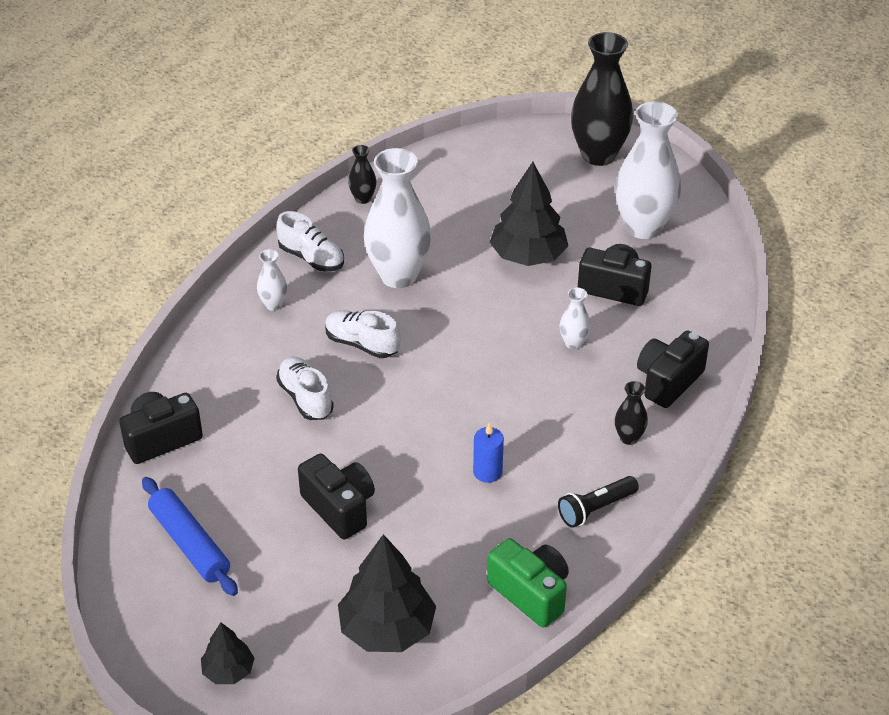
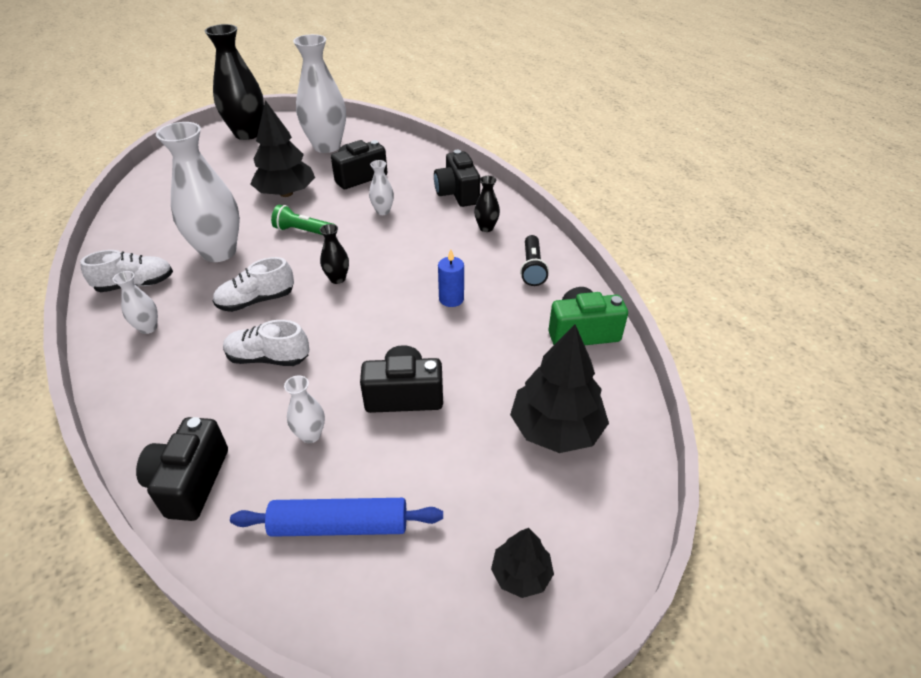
camera: 55 degrees left, 0 degrees up
(252, 476) = (310, 435): none -> white vase
(363, 198) = (123, 233): black vase -> black vase (337, 279)
(483, 309) = (304, 231): none -> green flashlight

